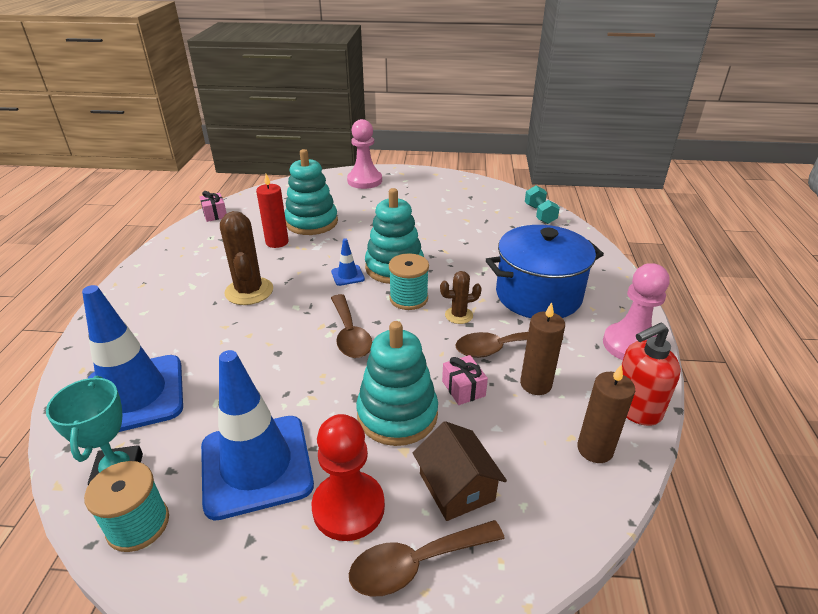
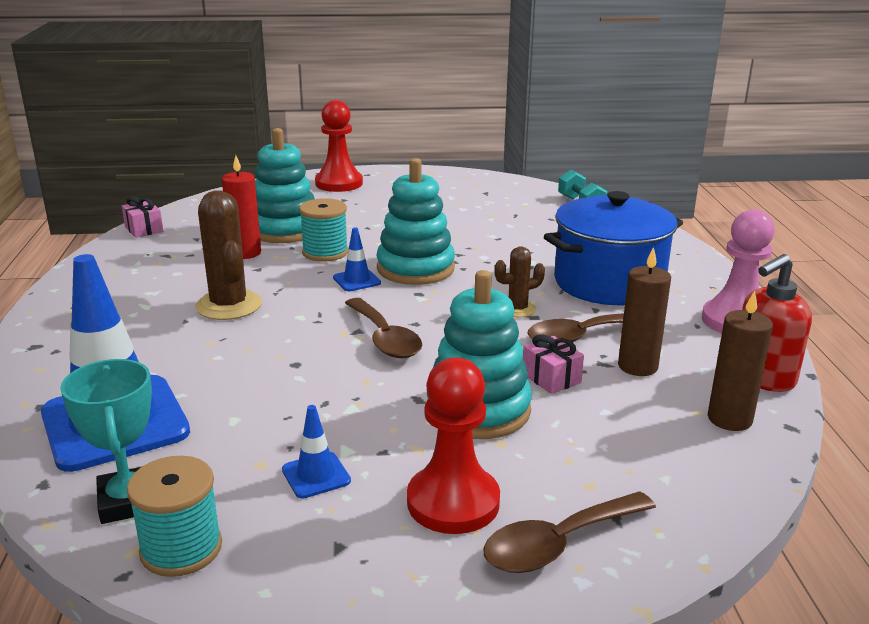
camera: 10 degrees left, 10 degrees down
(256, 465) = (316, 475): blue traffic cone -> blue traffic cone, size x0.42
(364, 181) = (339, 183): pink pawn -> red pawn
(408, 298) = (446, 297): turquoise spool -> turquoise spool (325, 252)
(456, 487) = (579, 469): brown house -> none

